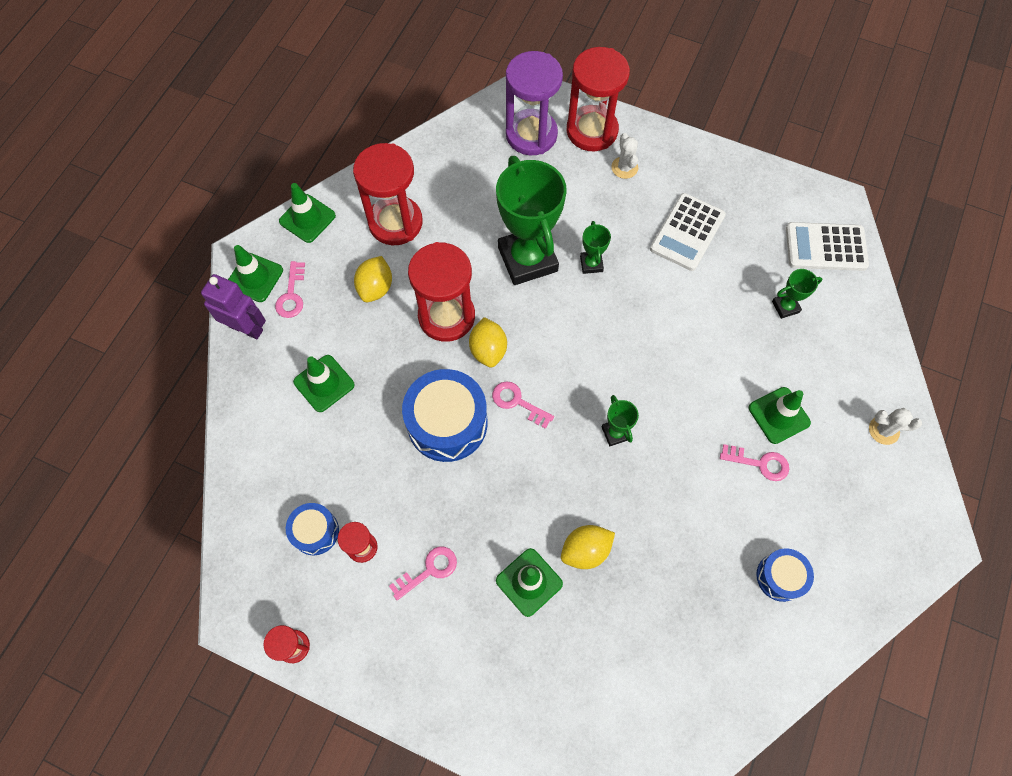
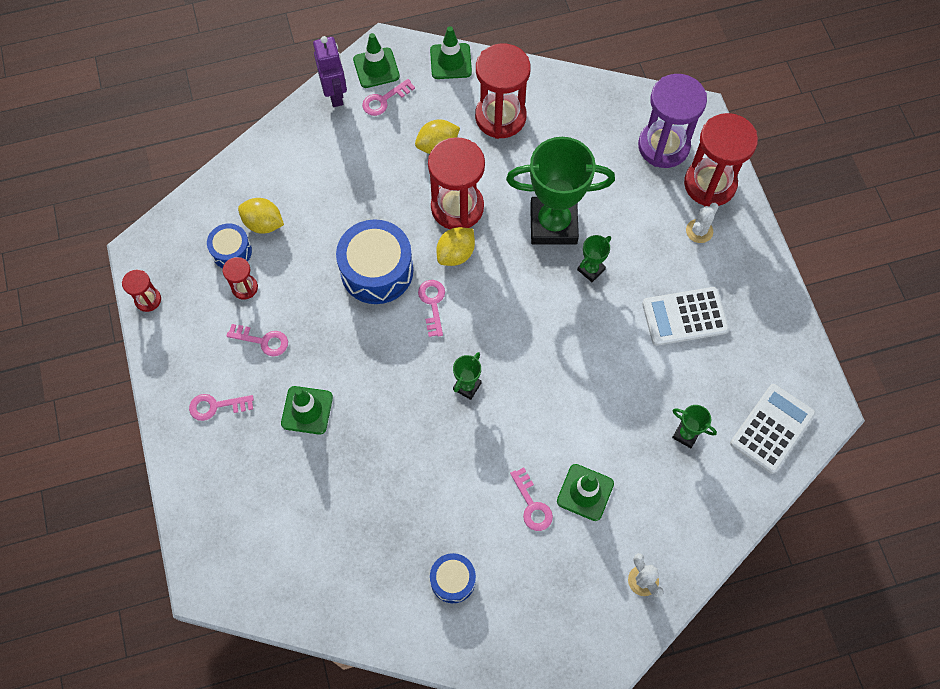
camera: 50 degrees right, 0 degrees up
(324, 383) = (338, 172): green traffic cone -> none
(457, 662) = (216, 406): none -> pink key
(527, 259) = (553, 224): green trophy -> green trophy turned 60 degrees clockwise
(585, 550) = (360, 430): yellow lemon -> yellow lemon (263, 224)
(825, 247) = (772, 429): white calculator -> white calculator turned 75 degrees clockwise

